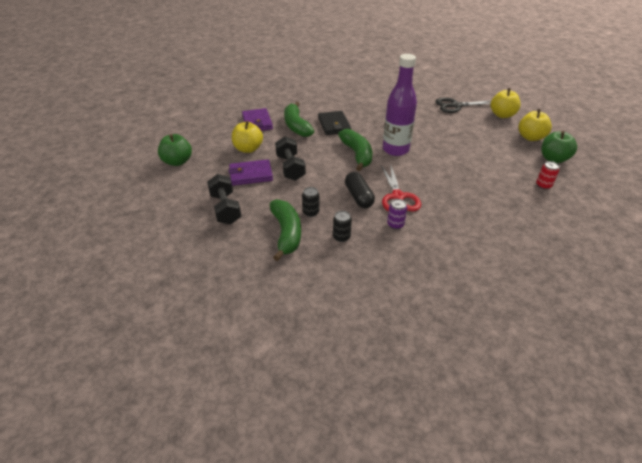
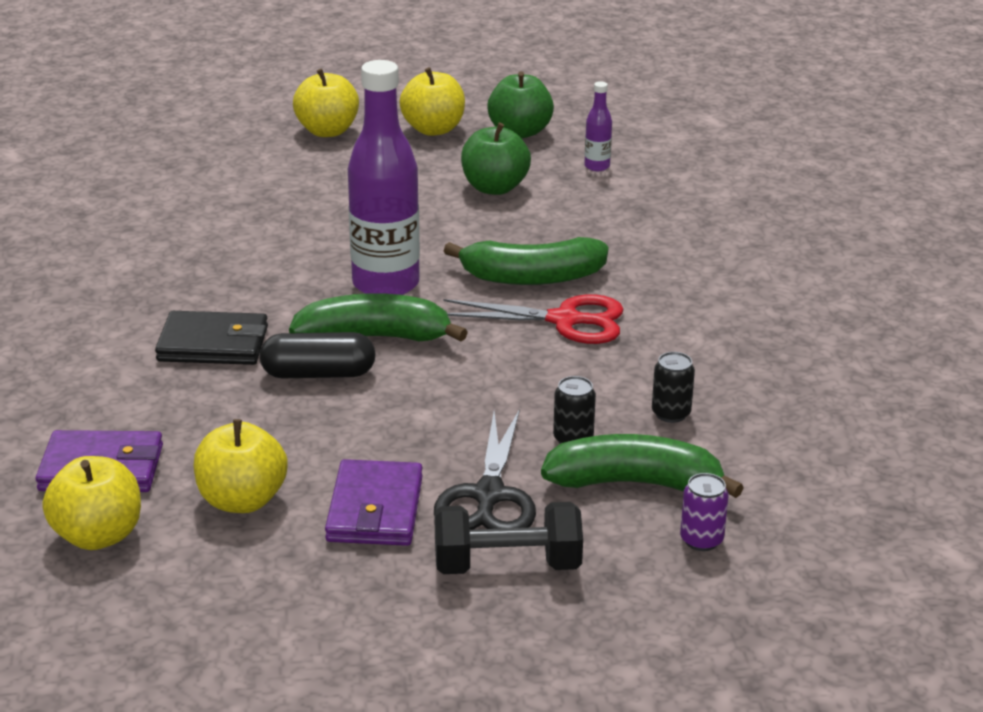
camera: 75 degrees left, 10 degrees down
(177, 162) = (229, 642): green apple -> green apple (494, 188)
(224, 129) = (98, 535): none -> yellow apple
(290, 168) = (377, 442): black dumbbell -> none
(296, 126) = (174, 403): green banana -> green banana (531, 277)
(358, 197) = (543, 367): black capsule -> black capsule (318, 374)
(395, 224) = (654, 343): purple can -> purple can (701, 540)
(456, 105) = (246, 168): black scissors -> black scissors (488, 496)
(543, 185) = (597, 166): red can -> purple bottle

